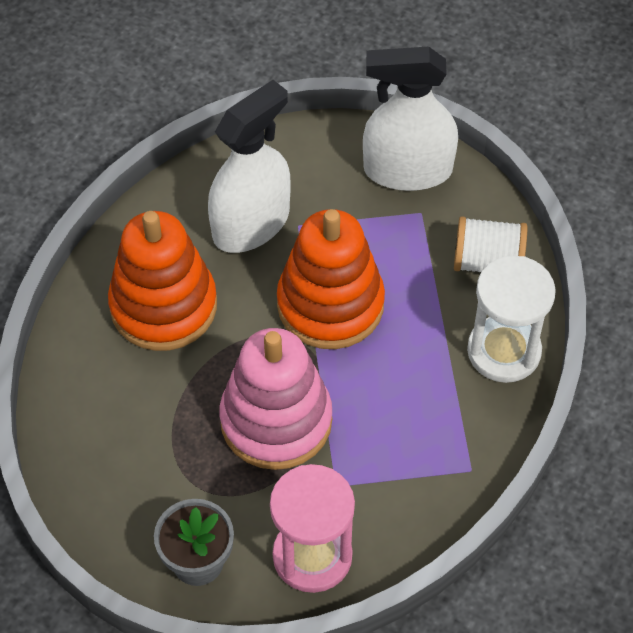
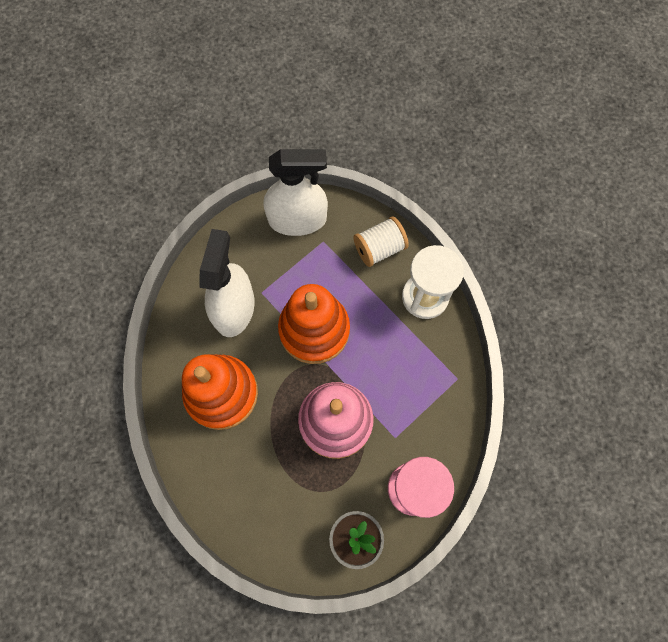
camera: 35 degrees left, 15 degrees up
(407, 170) = (297, 219): white spray bottle -> white spray bottle turned 150 degrees counterclockwise

